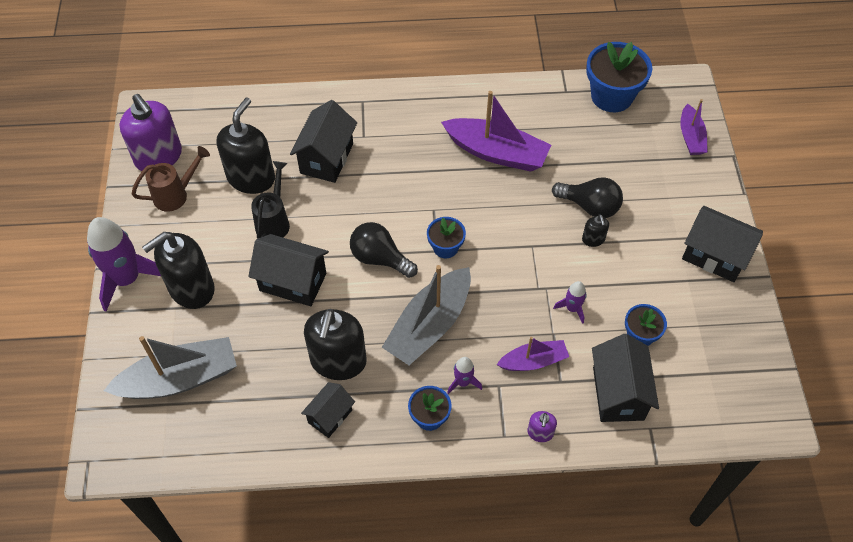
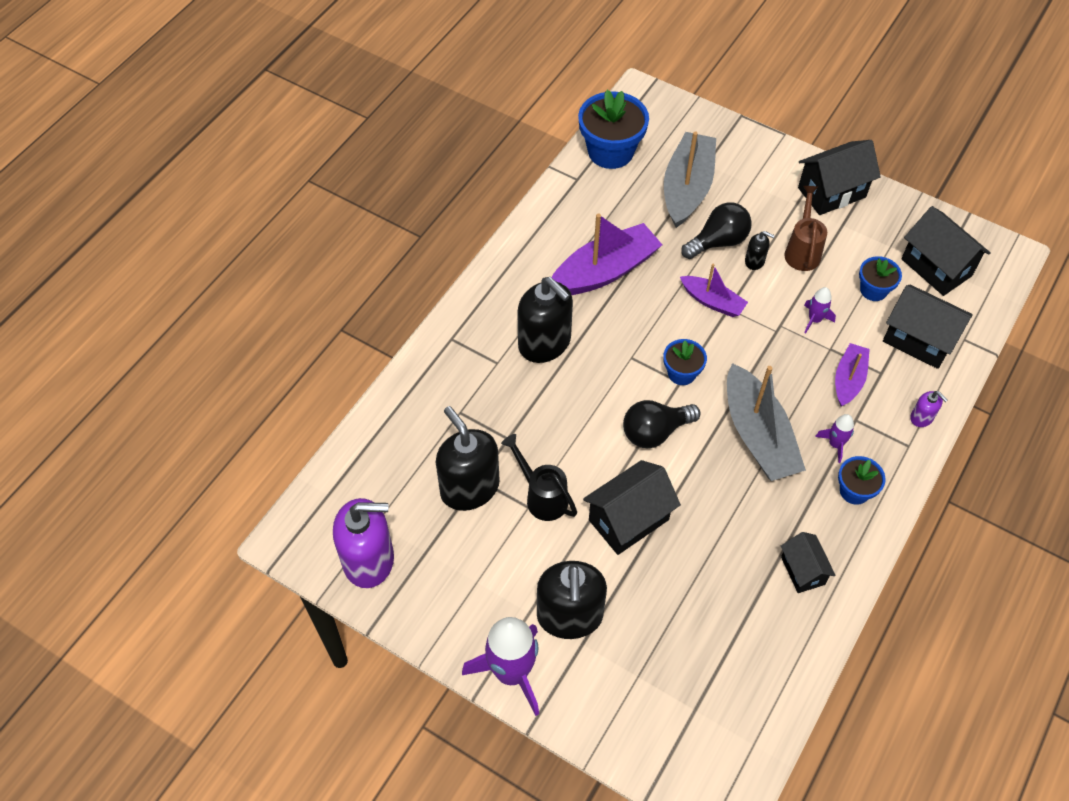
camera: 55 degrees left, 0 degrees up
(176, 194) = (435, 569): brown watering can -> brown watering can (802, 250)
(180, 379) = (673, 682): grey boat -> grey boat (687, 188)
(326, 158) = (499, 408): black house -> black house (936, 267)
(338, 361) = (747, 531): black soap dispenser -> black soap dispenser (545, 343)
(691, 137) = (700, 129): purple boat -> purple boat (712, 301)

